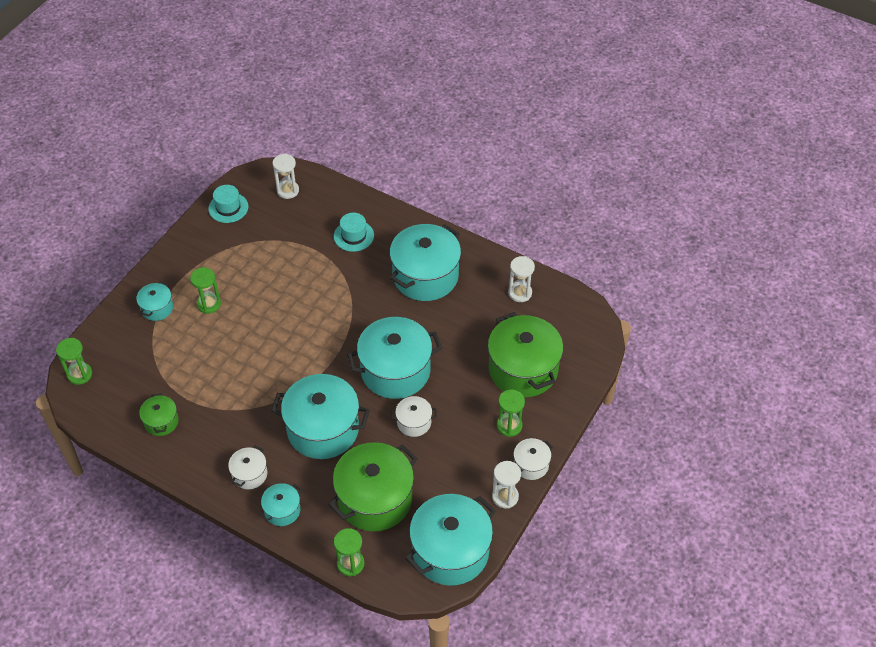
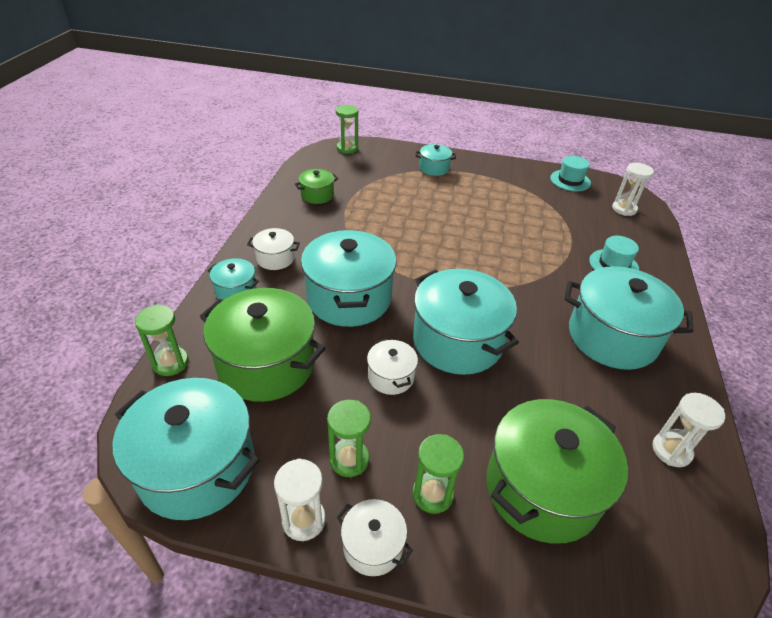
camera: 70 degrees right, 10 degrees down
(209, 304) = (457, 193): green hourglass -> green hourglass (349, 459)

